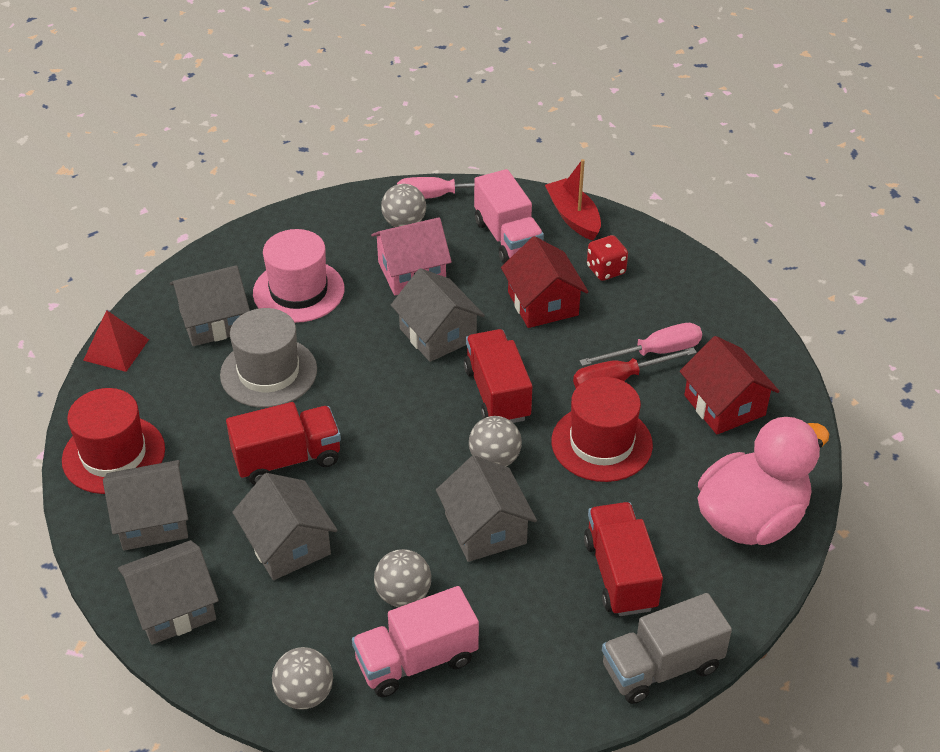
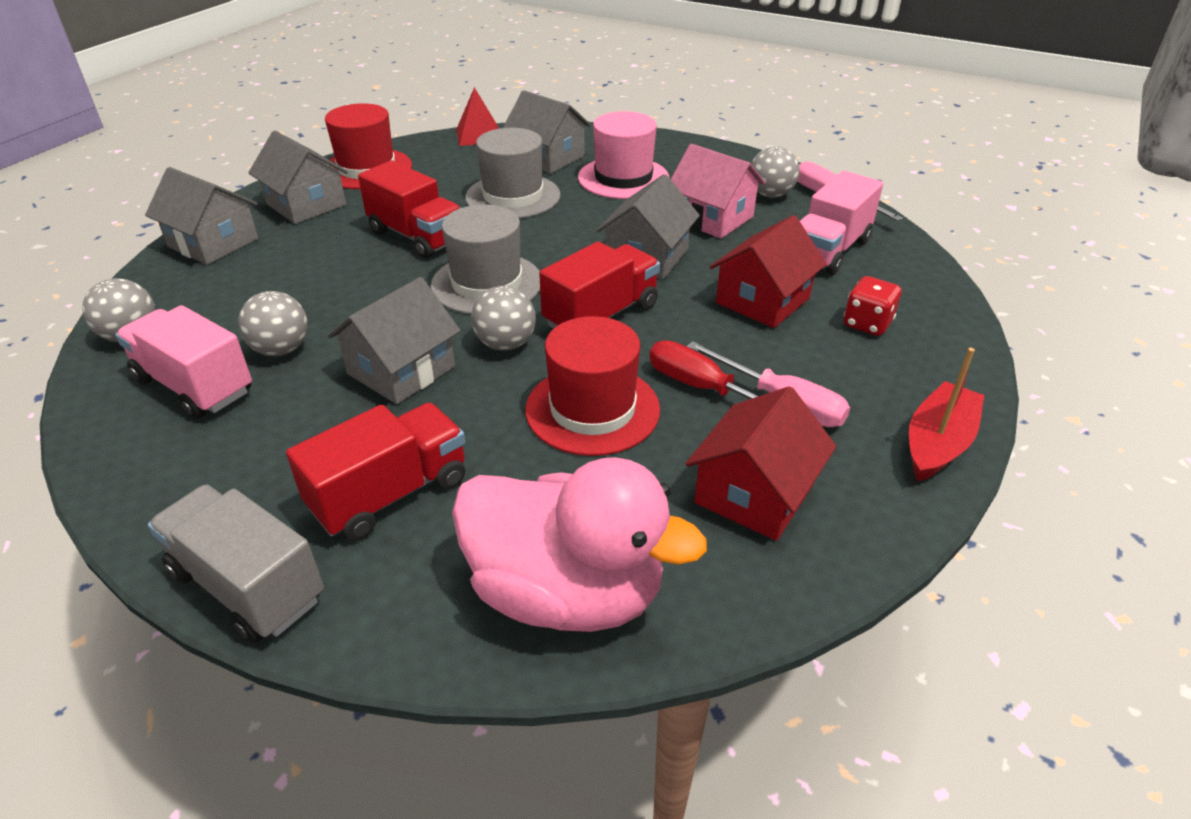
camera: 60 degrees right, 5 degrees down
(288, 545) = (313, 269): grey house -> none
(402, 440) = (487, 283): none -> grey hat
(573, 217) = (917, 277): red boat -> red boat (937, 443)

